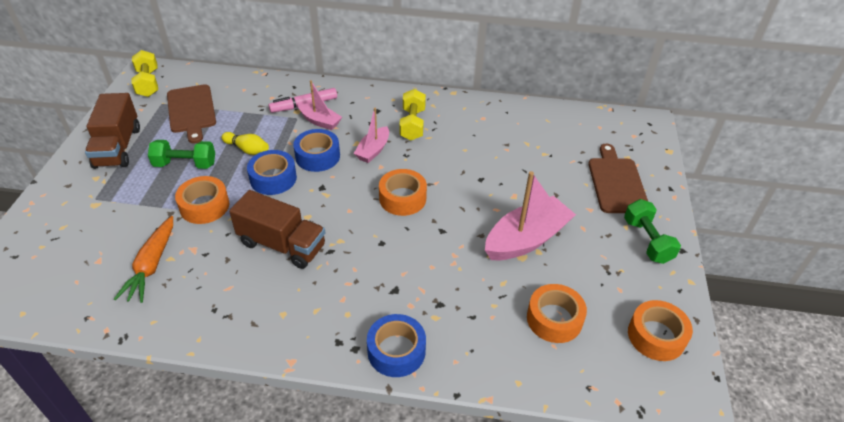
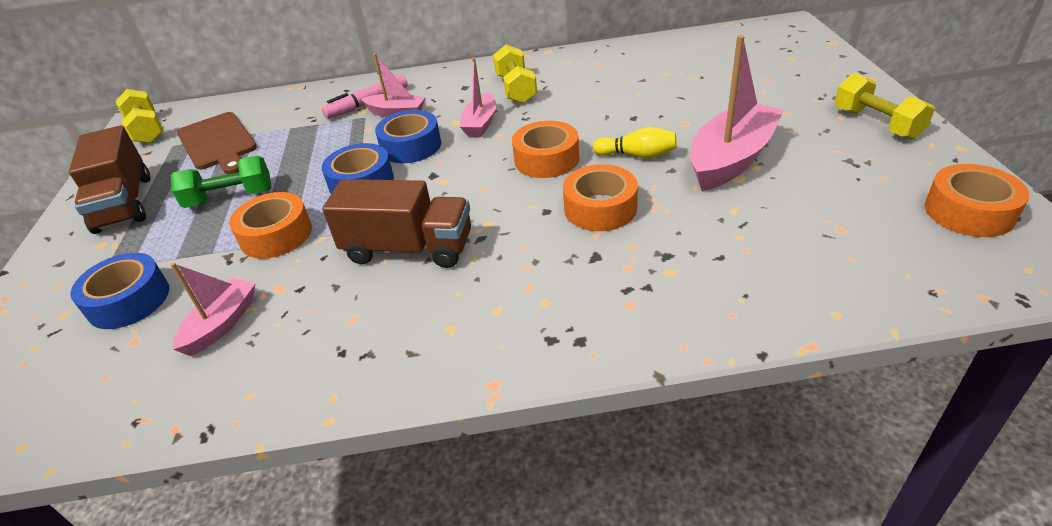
camera: 10 degrees left, 5 degrees down
(152, 265) = (222, 324): orange carrot -> pink boat
(247, 149) = (312, 162): yellow bowling pin -> yellow bowling pin (637, 155)
(396, 351) = (641, 326): blue tape -> blue tape (129, 300)
(554, 319) = (828, 230): orange tape -> orange tape (600, 208)
(617, 183) = (797, 82): brown cutting board -> none
(647, 241) = (876, 123): green dumbbell -> yellow dumbbell

